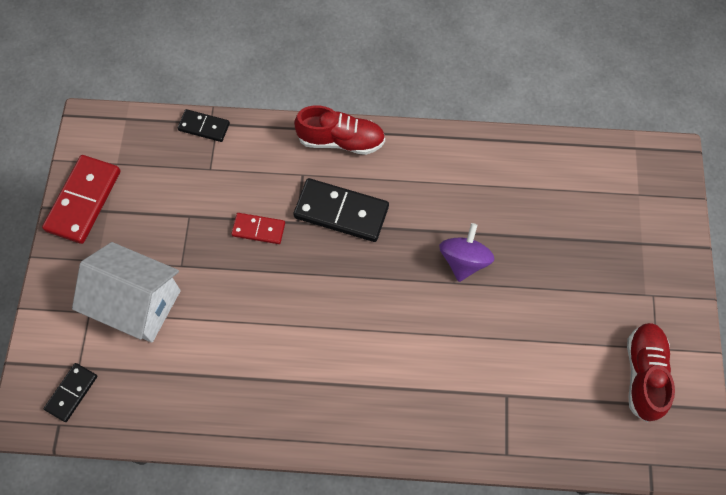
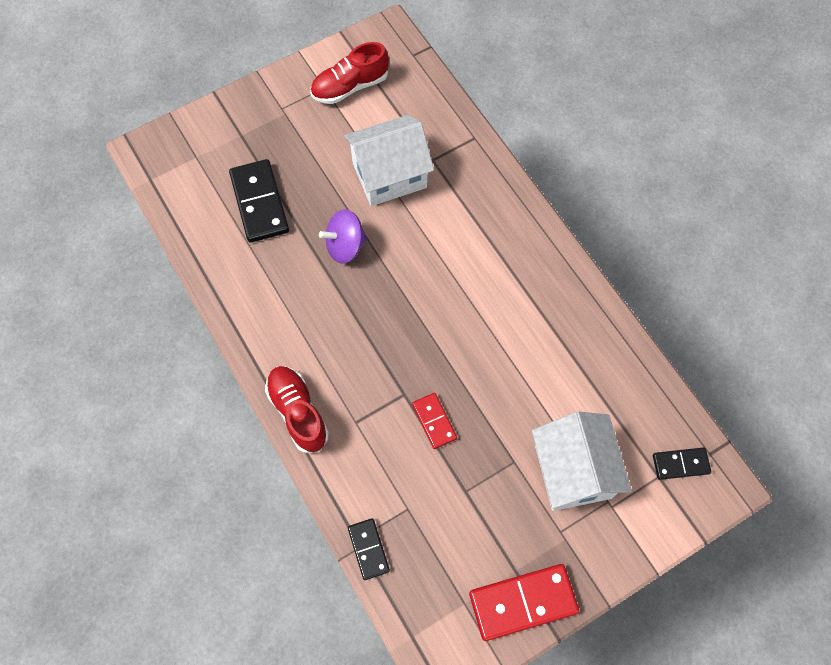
camera: 125 degrees left, 0 degrees up
(341, 212) = (368, 365): black domino -> black domino (259, 203)
(514, 344) = (389, 175): none -> white house

